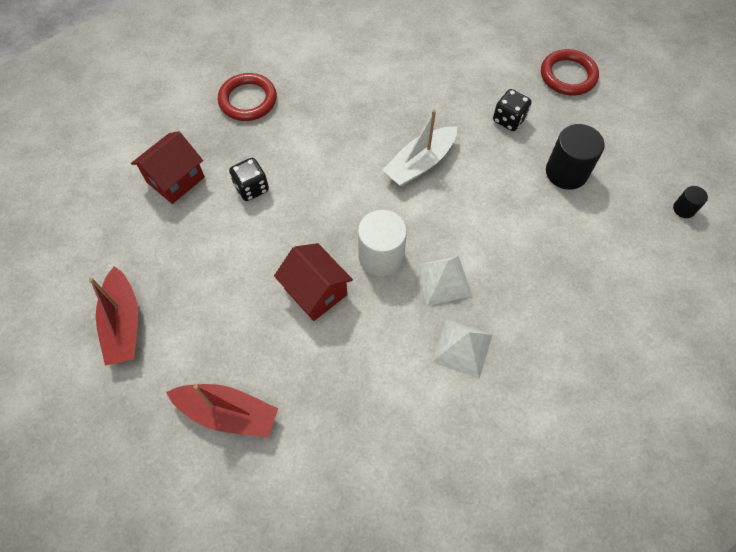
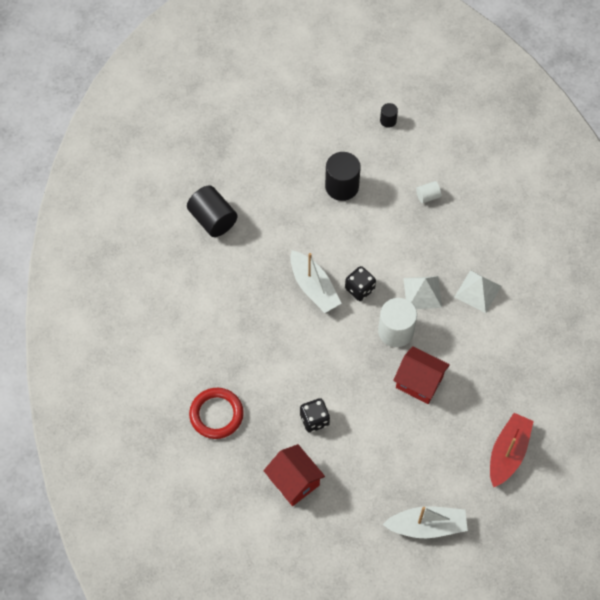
camera: 80 degrees left, 0 degrees up
(123, 323) = (427, 526): red boat -> white boat
(315, 291) = (419, 382): red house -> red house turned 60 degrees clockwise
(479, 60) = (213, 219): none -> black cylinder
(509, 120) = (282, 213): black dice -> black dice (359, 289)
(568, 75) = (245, 158): red ring -> none
(588, 269) = (427, 196): none -> white cylinder

